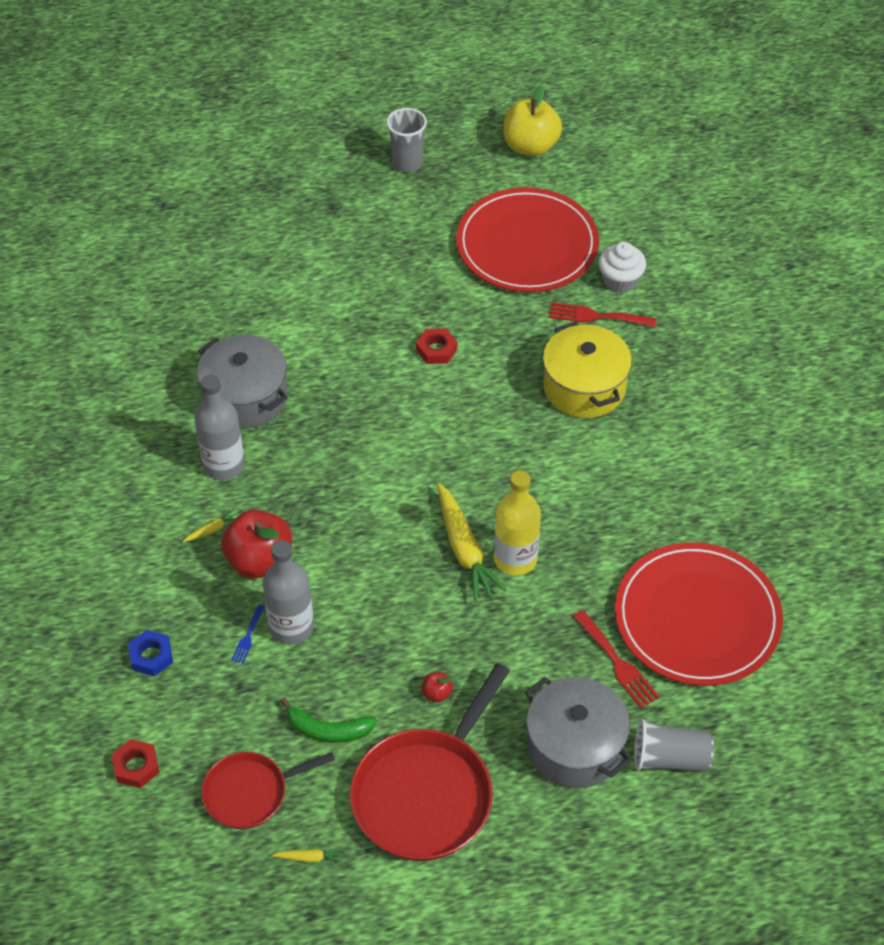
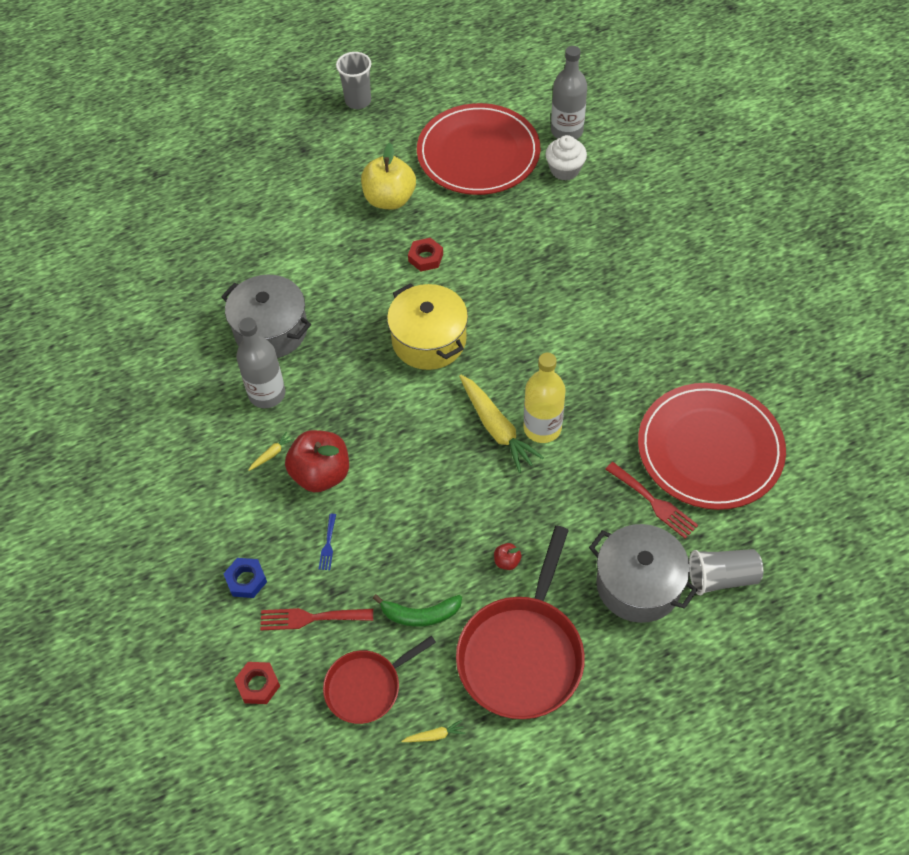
camera: 10 degrees left, 5 degrees up
(291, 627) = (364, 528): grey bottle -> grey bottle (566, 131)
(530, 146) = (458, 69): yellow apple -> yellow apple (389, 199)
(584, 387) = (560, 267): yellow pot -> yellow pot (429, 340)
(596, 316) = (553, 204): red fork -> red fork (311, 618)

